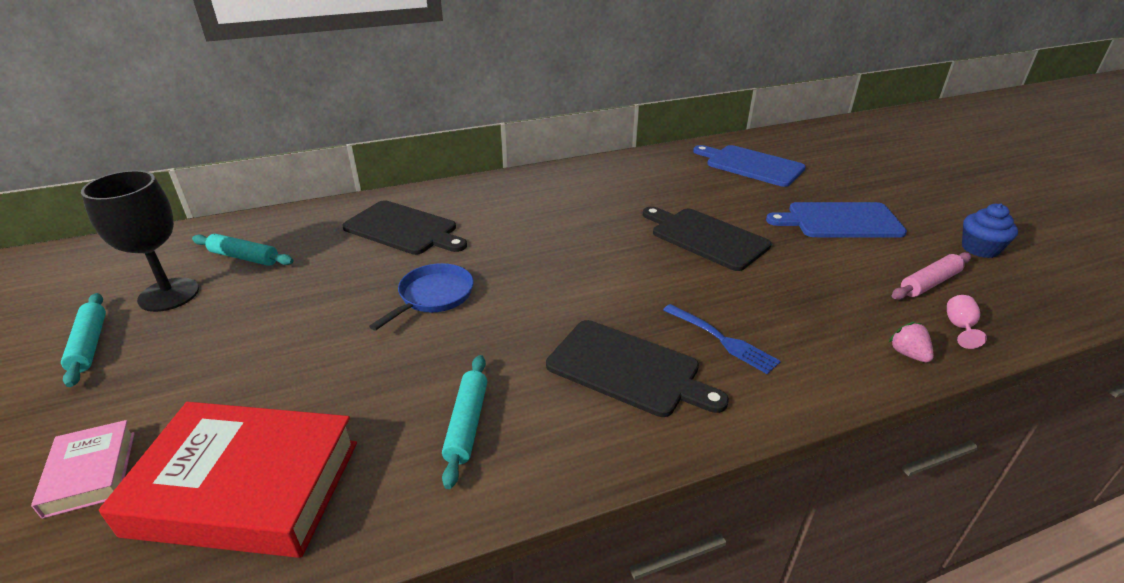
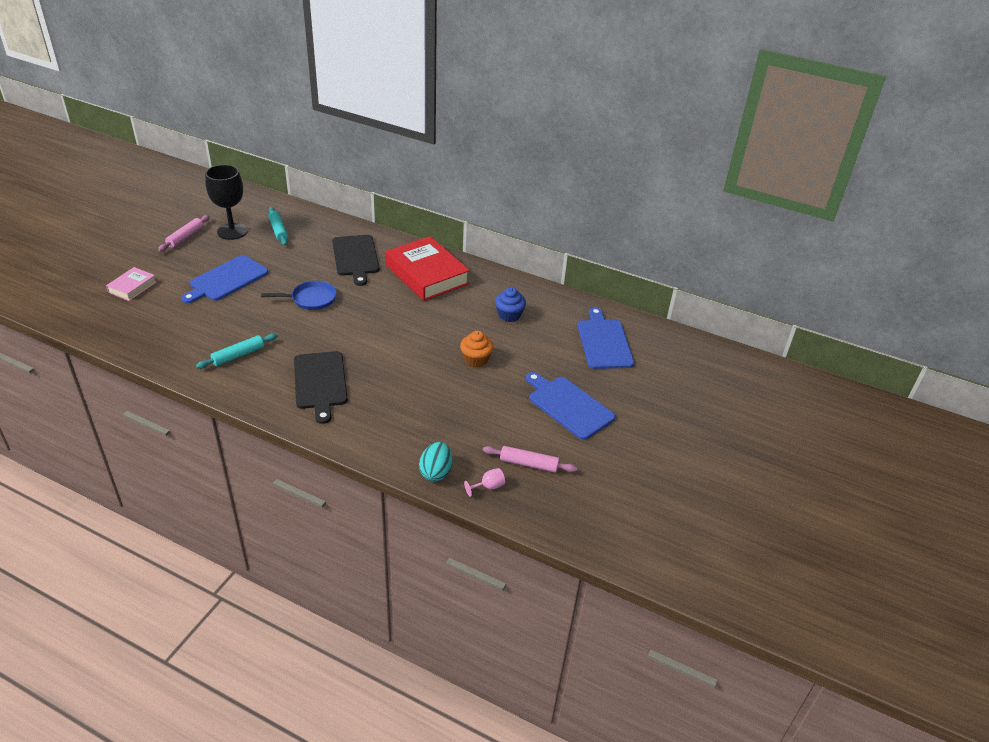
camera: 45 degrees right, 5 degrees up
(89, 345) = (185, 237): turquoise rolling pin -> pink rolling pin
(245, 487) = (157, 323): red book -> red book (426, 274)
(266, 350) = (226, 279): none -> blue cutting board
(706, 237) = (476, 359): black cutting board -> orange cupcake
(721, 339) = (376, 402): blue fork -> none
(908, 354) = (436, 472): pink strawberry -> turquoise egg
(980, 249) = (607, 477): blue cupcake -> blue cupcake (509, 315)

